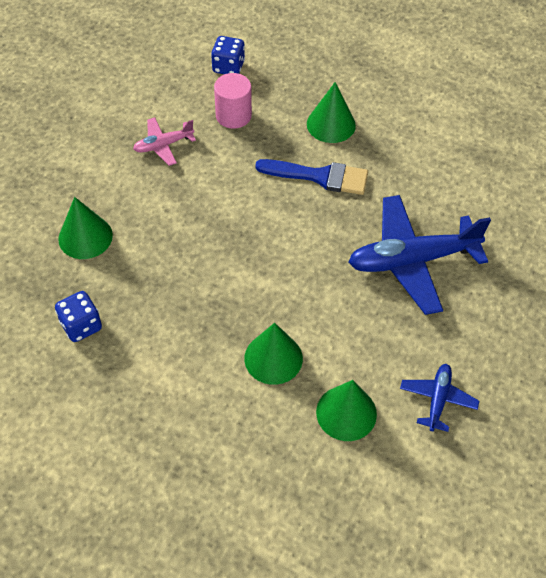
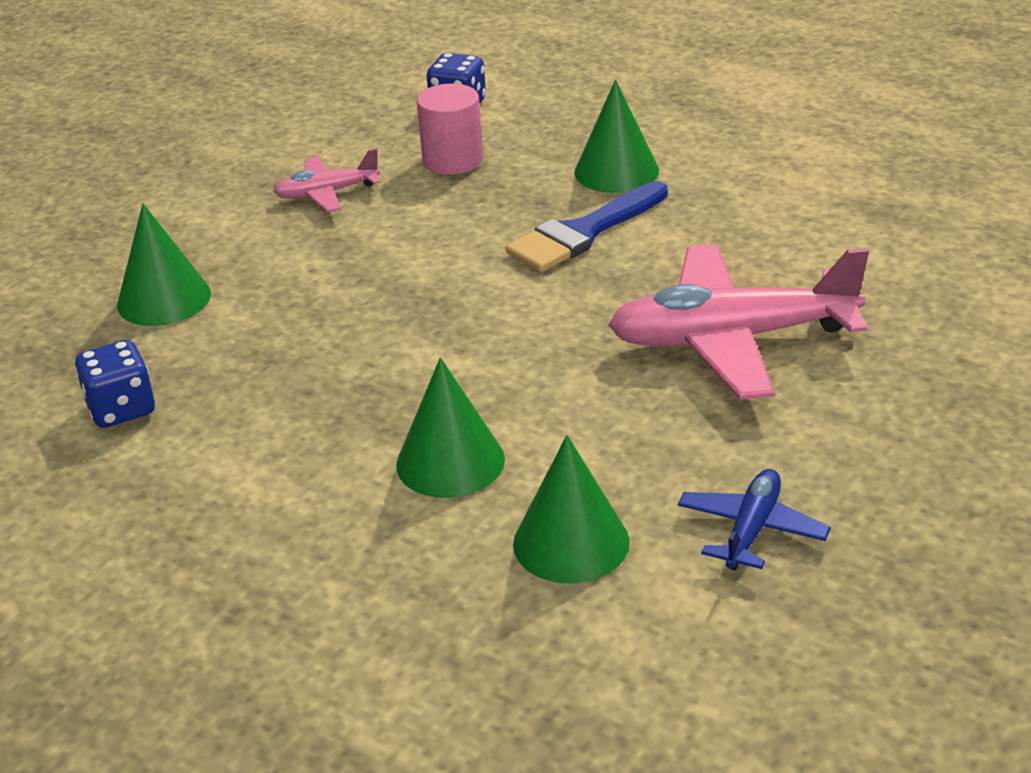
camera: 10 degrees right, 20 degrees down
(319, 176) = (583, 232): blue brush -> blue brush turned 120 degrees clockwise
(412, 260) = (732, 339): blue plane -> pink plane

